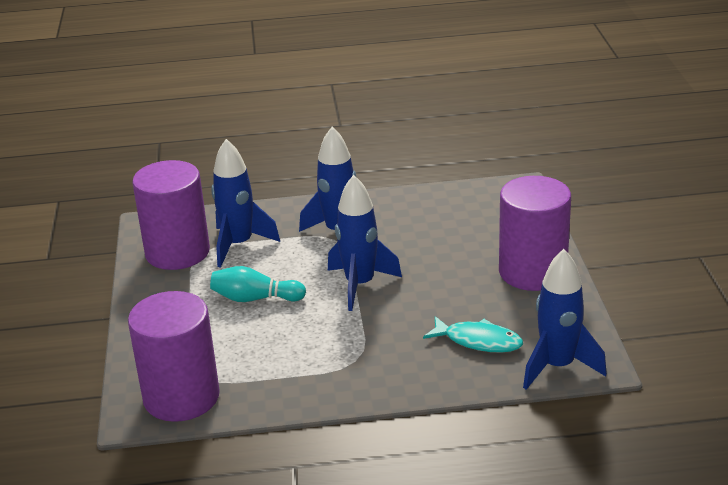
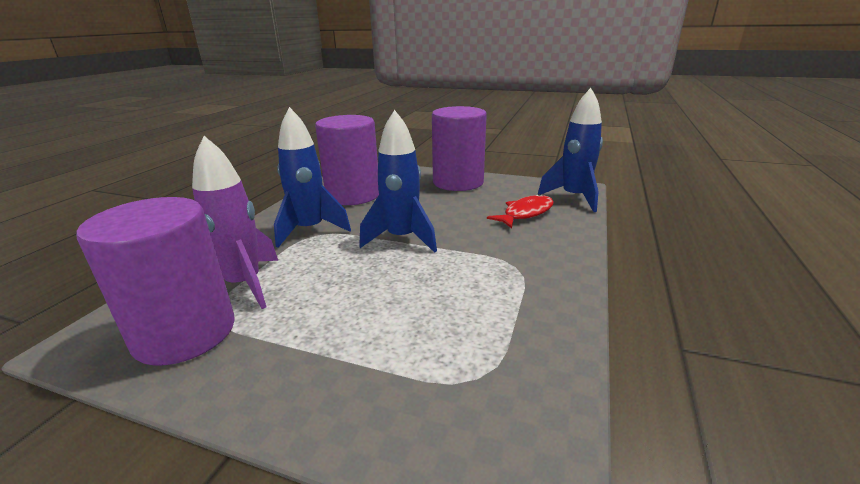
camera: 65 degrees left, 5 degrees down
(181, 397) = (513, 412): purple cylinder -> purple cylinder (353, 195)
(239, 245) = (244, 285): blue rocket -> purple rocket
(255, 298) = (356, 297): turquoise bowling pin -> none
(478, 341) = (525, 213): turquoise fish -> red fish

